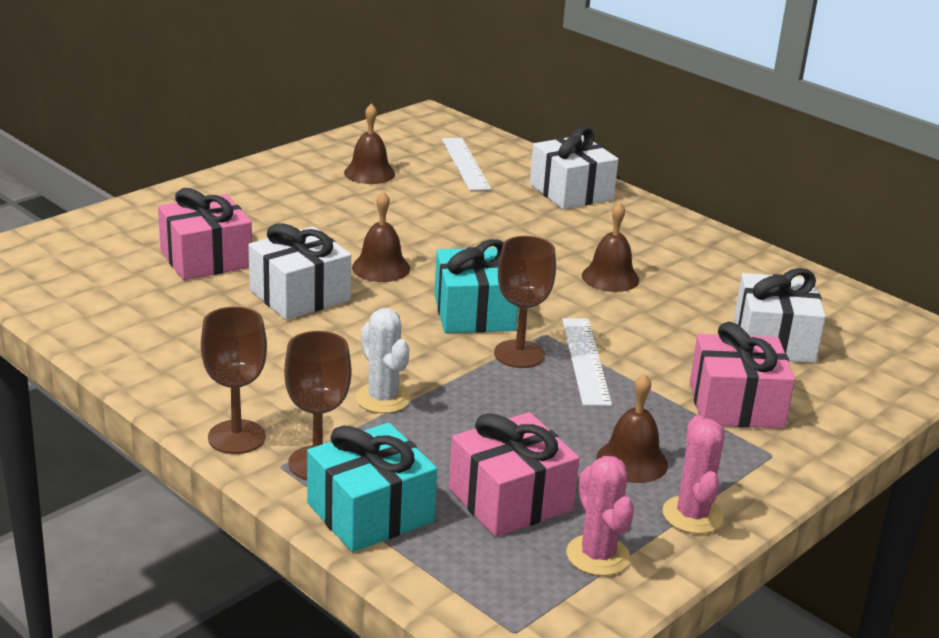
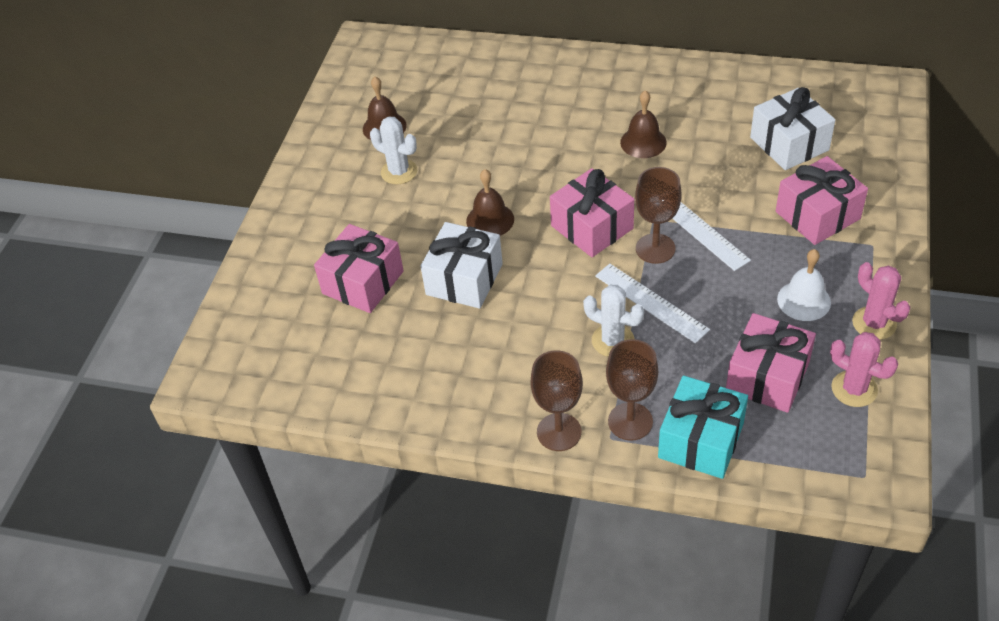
camera: 25 degrees left, 20 degrees up
(341, 205) = (399, 172): none -> white cactus
(465, 163) = (441, 79): white ruler -> white ruler (651, 302)
(474, 313) = (592, 227): turquoise gift -> pink gift
(571, 192) = (540, 70): white gift -> none
(632, 461) = (804, 300): brown bell -> white bell

